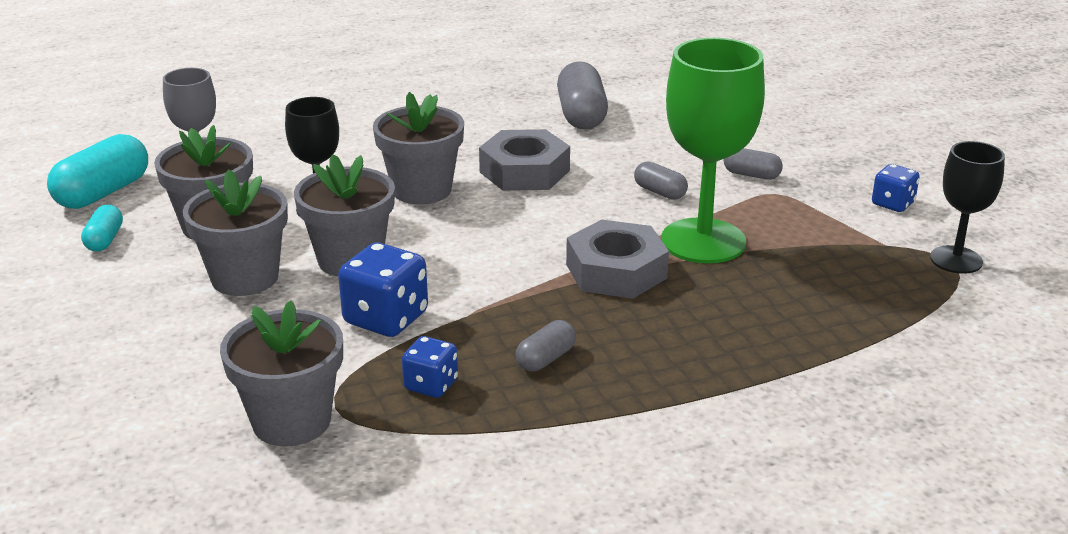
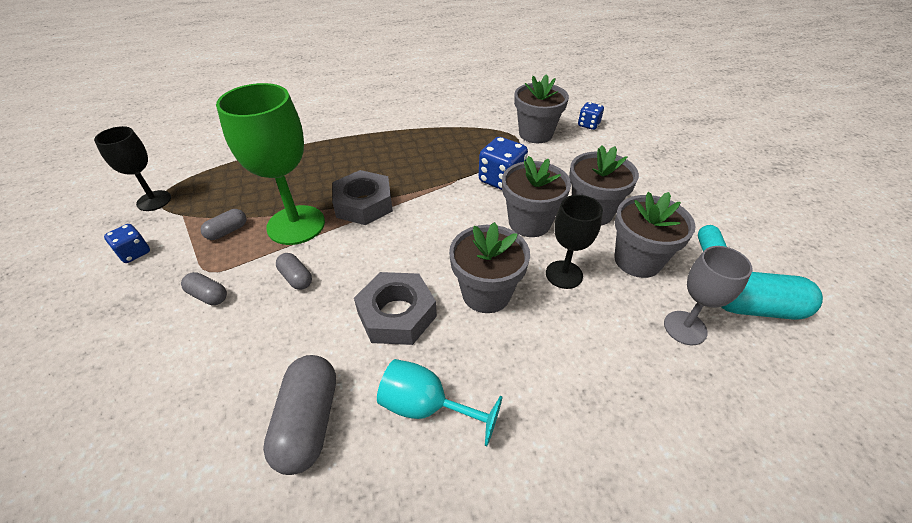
camera: 175 degrees left, 15 degrees up
(103, 193) = (755, 308): turquoise capsule -> turquoise capsule turned 60 degrees clockwise
(431, 385) = (476, 145): blue dice -> blue dice (588, 125)
(480, 125) = (426, 407): none -> turquoise goblet
(546, 359) = (420, 154): grey capsule -> grey capsule (227, 231)

